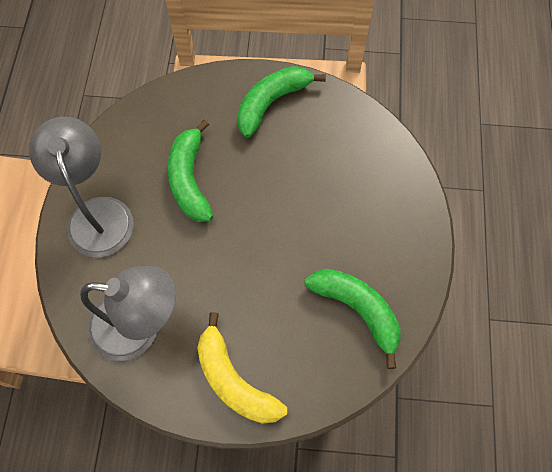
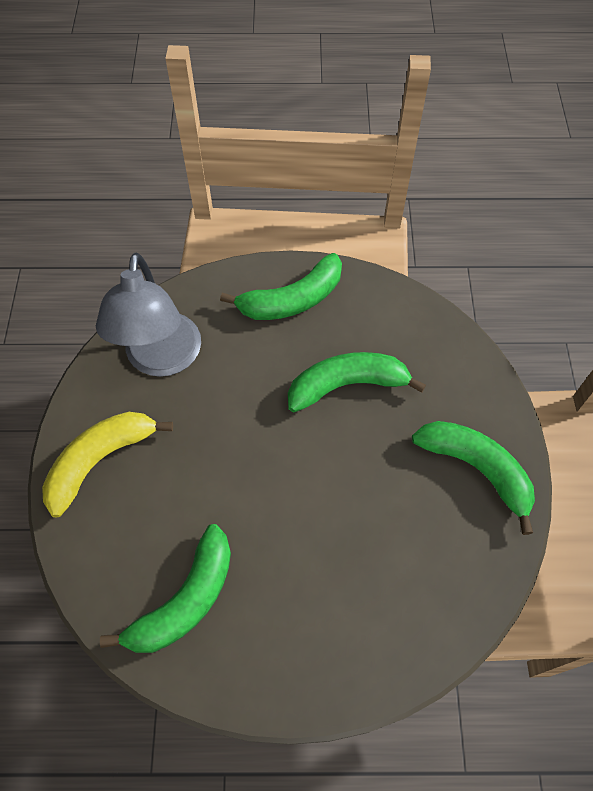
camera: 85 degrees right, 5 degrees down
(97, 214) = (292, 299): grey lamp -> green banana

